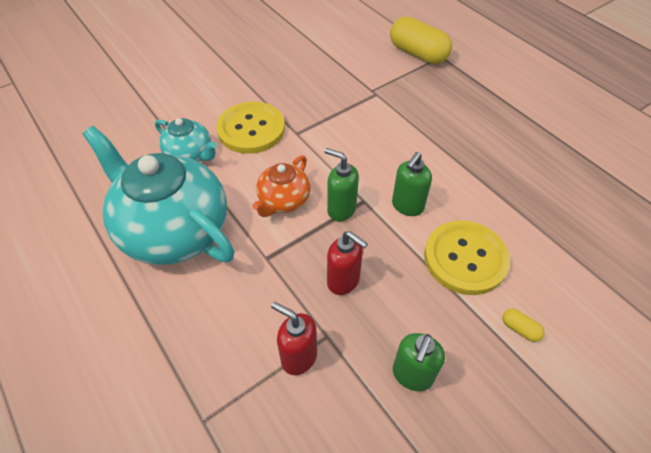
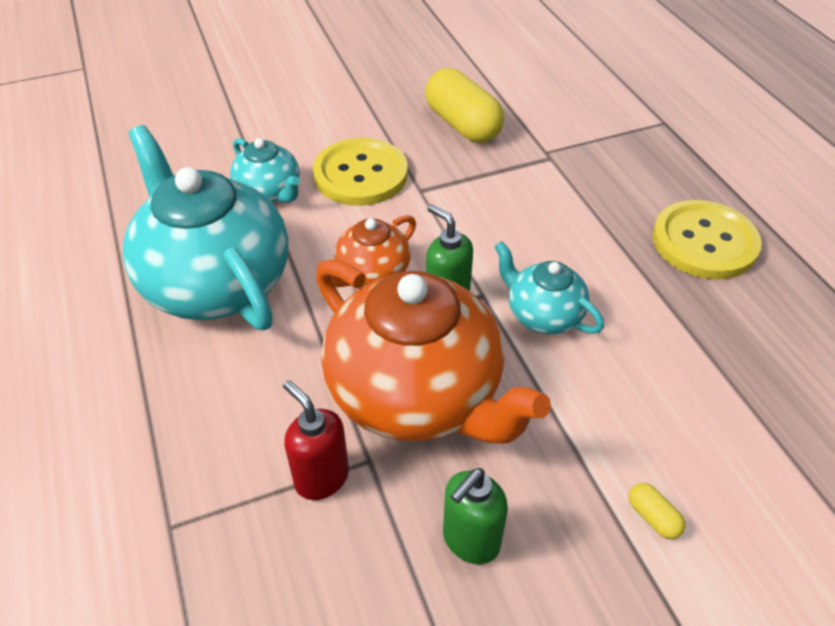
camera: 15 degrees right, 5 degrees down
(343, 281) = (417, 394): red soap dispenser -> orange teapot
(407, 206) = (543, 314): green soap dispenser -> turquoise teapot
(418, 54) = (631, 114): yellow capsule -> yellow capsule (462, 124)
(465, 258) = (604, 402): yellow button -> yellow button (704, 242)

